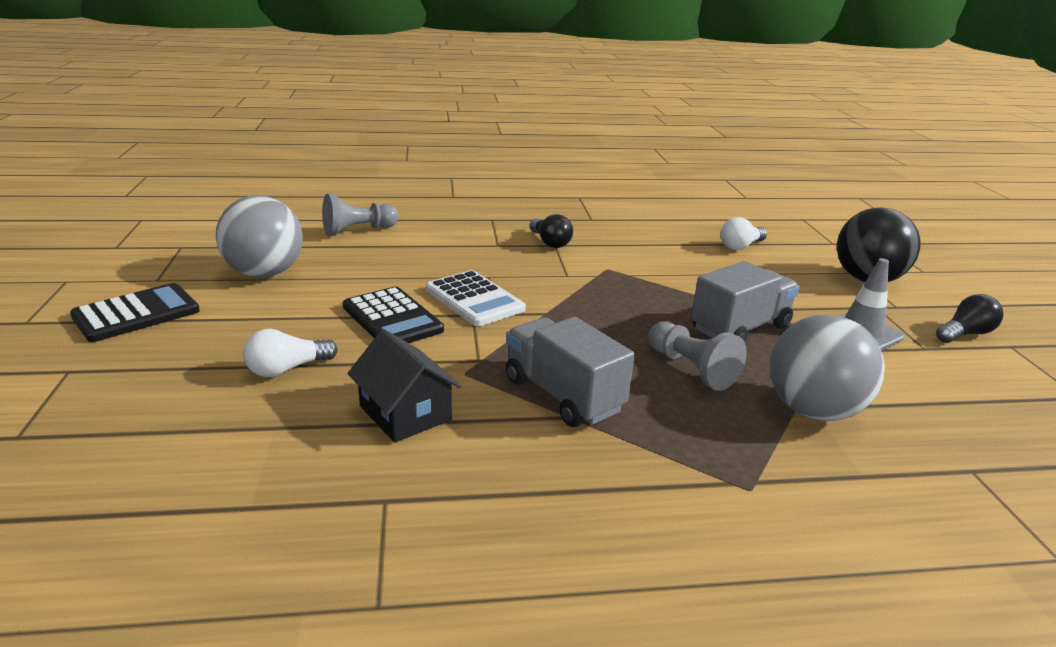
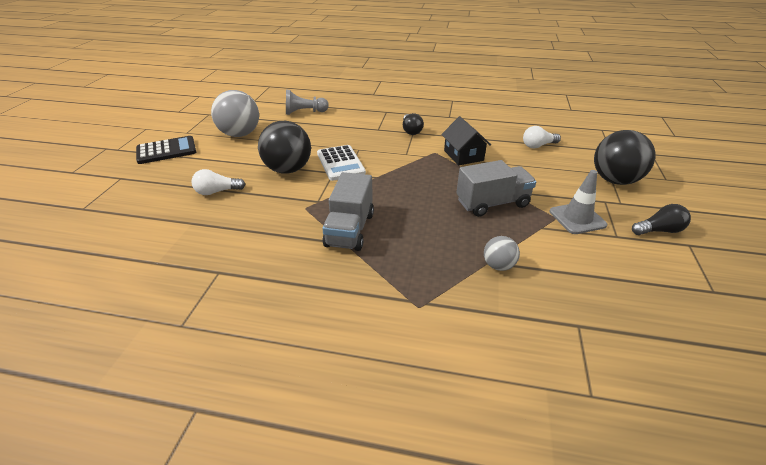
camera: 20 degrees right, 10 degrees up
(392, 318) = (288, 169): black calculator -> black ball
(405, 413) = (259, 226): black house -> black house (463, 155)
(562, 395) = (350, 230): grey truck -> grey truck turned 150 degrees counterclockwise
(691, 369) = (439, 225): grey pawn -> none
(812, 410) = (498, 265): grey ball -> grey ball, size x0.51

